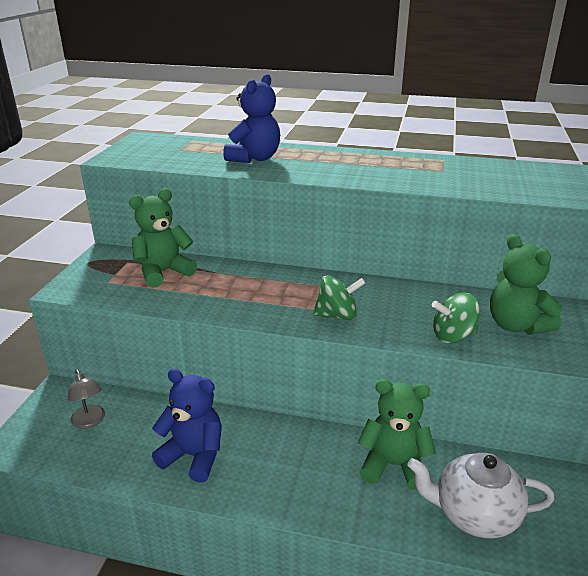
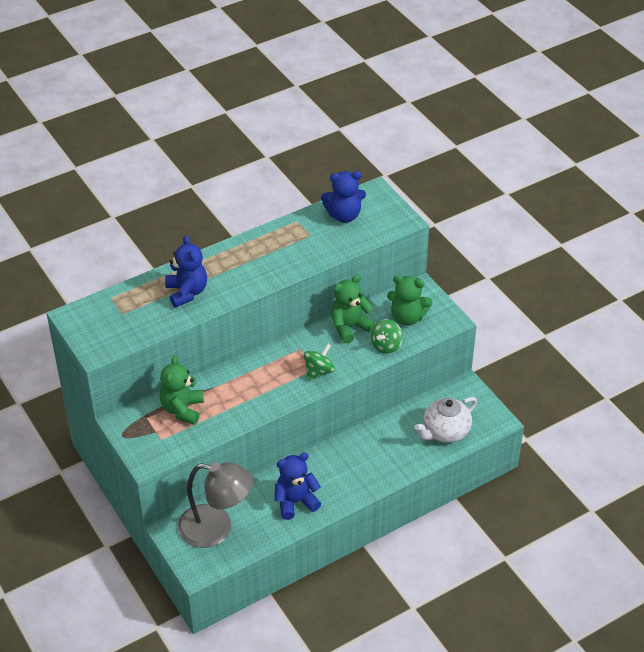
camera: 45 degrees left, 15 degrees up
(90, 422) = (216, 529): grey lamp -> grey lamp, size x2.23
(393, 465) = (390, 434): green teddy bear -> green teddy bear (350, 327)
(505, 172) = (344, 215): none -> blue teddy bear

